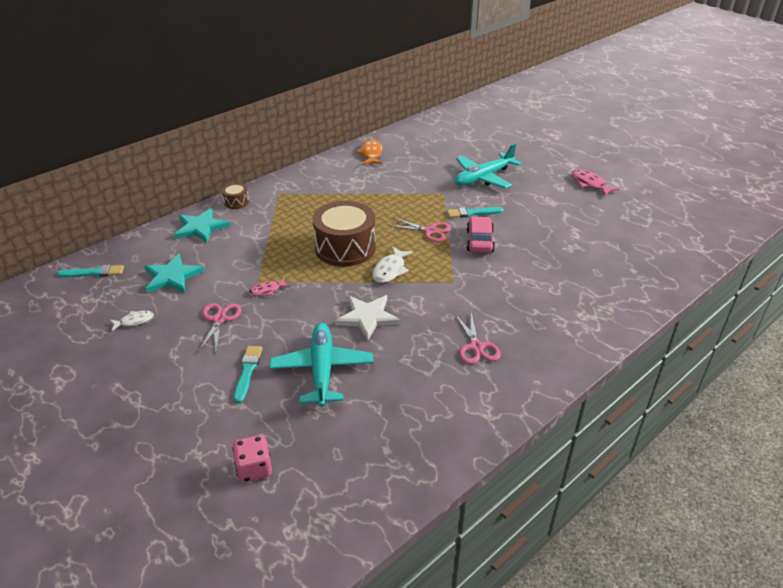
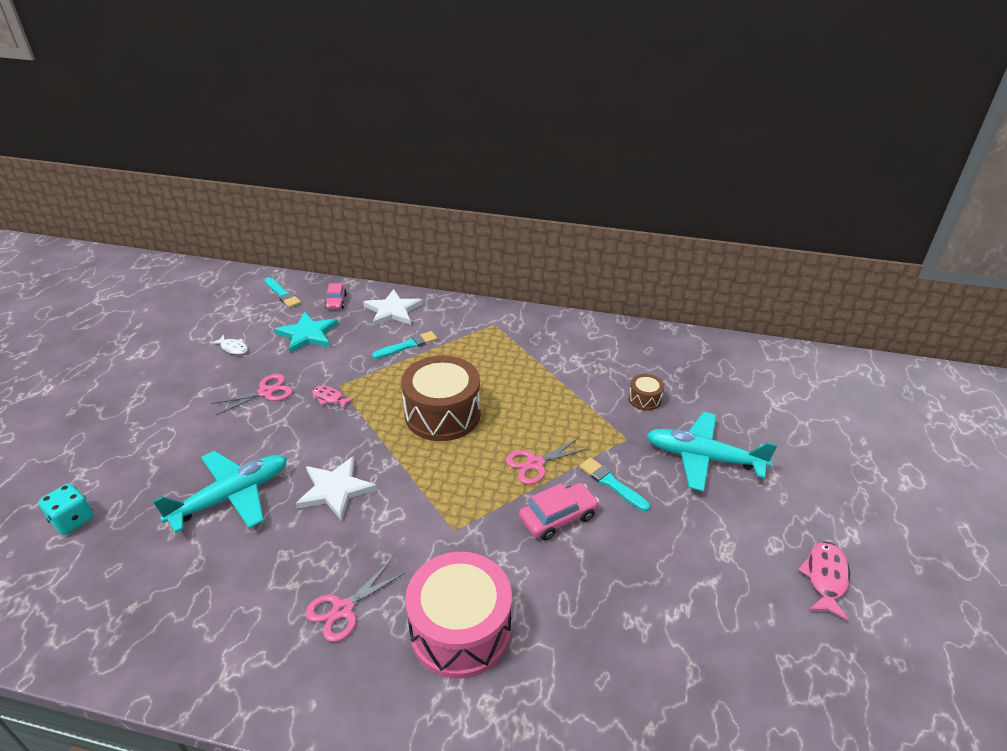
camera: 55 degrees right, 0 degrees up
(149, 249) = (336, 302): none -> pink car
(201, 227) = (393, 310): turquoise star -> white star
(236, 202) = (452, 308): brown drum -> brown drum (644, 399)
(247, 371) = (202, 448): turquoise brush -> turquoise brush (407, 345)
(254, 469) = (73, 520): pink dice -> turquoise dice
(371, 154) = (640, 345): orange fish -> none
(390, 270) = (432, 467): white fish -> none
(430, 231) = (535, 464): pink scissors -> pink scissors turned 75 degrees clockwise
(529, 306) = (460, 630): none -> pink drum

